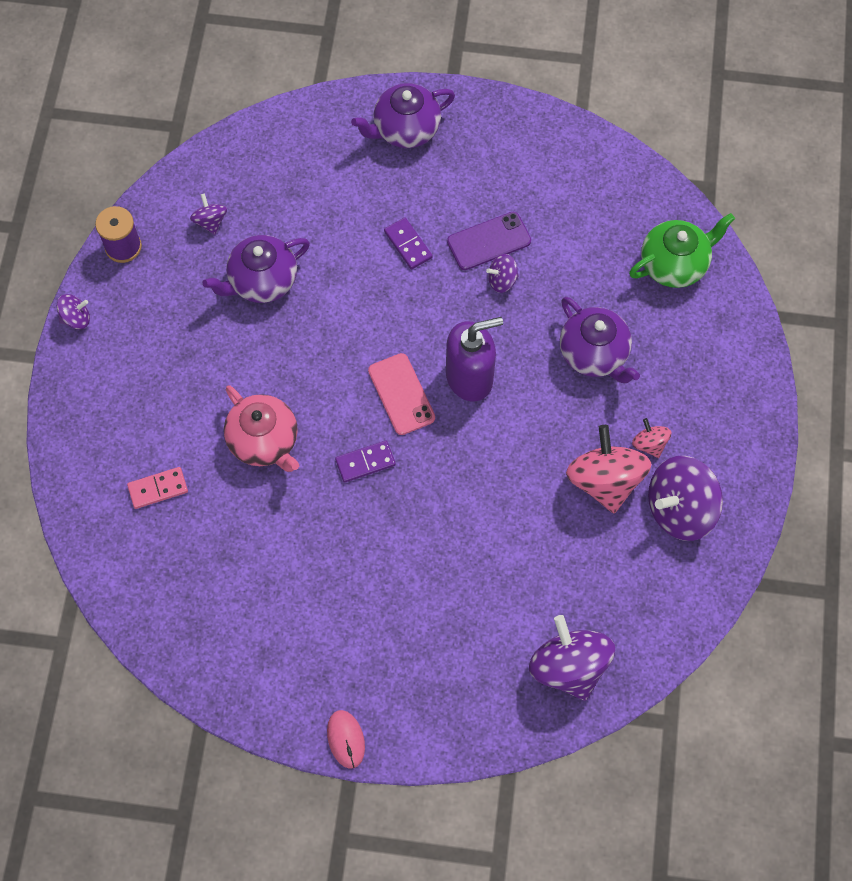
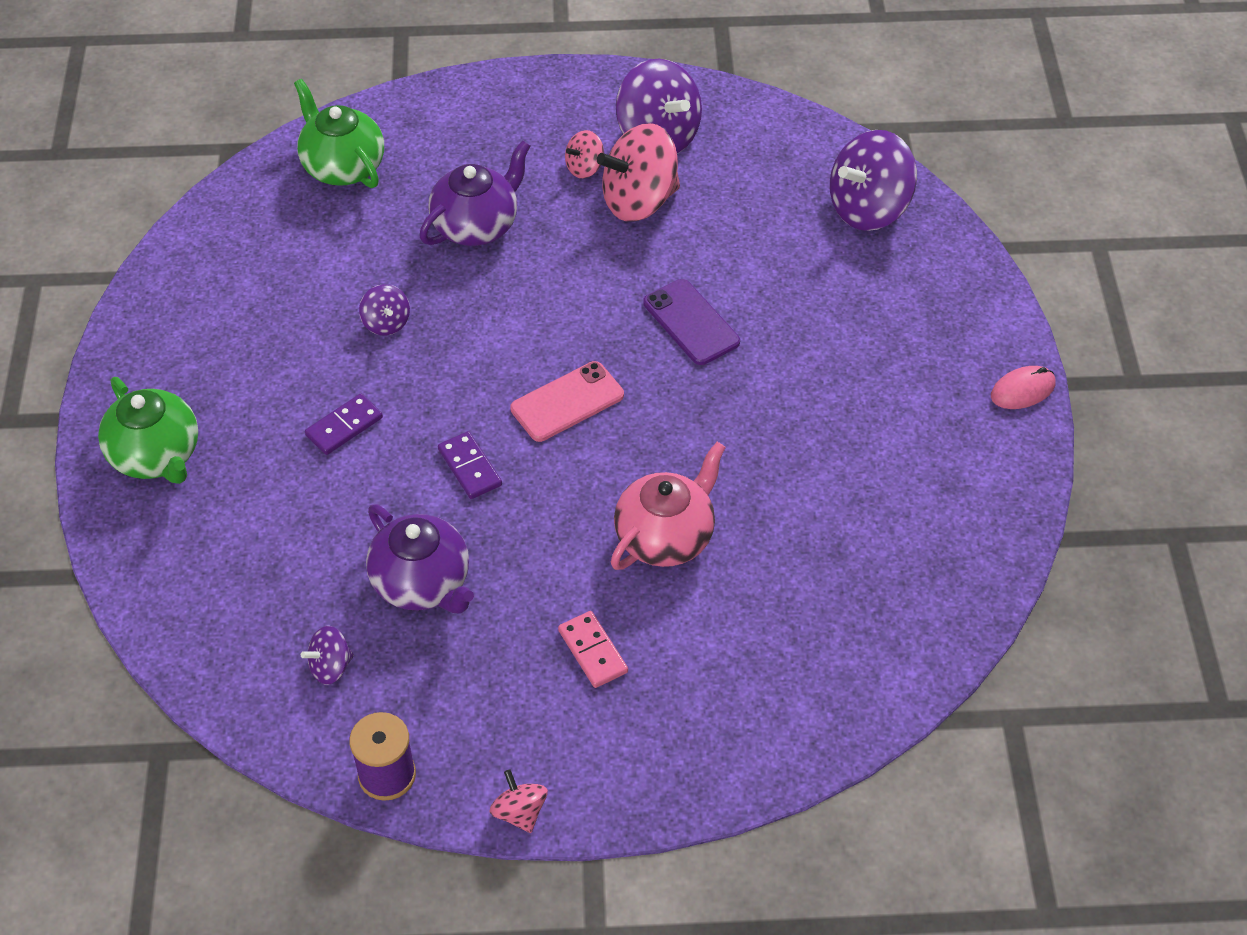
camera: 100 degrees left, 15 degrees down
(76, 318) = (519, 812): purple spinning top -> pink spinning top
(158, 488) = (764, 646): pink domino -> pink domino (592, 651)
(365, 462) = (670, 425): purple domino -> purple domino (469, 467)
(405, 129) = (156, 456): purple teapot -> green teapot
(470, 377) = (530, 337): purple soap dispenser -> none
(489, 241) = (330, 343): purple phone -> purple phone (691, 322)

